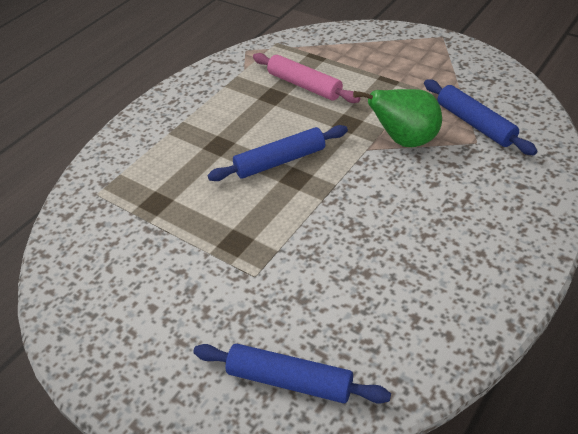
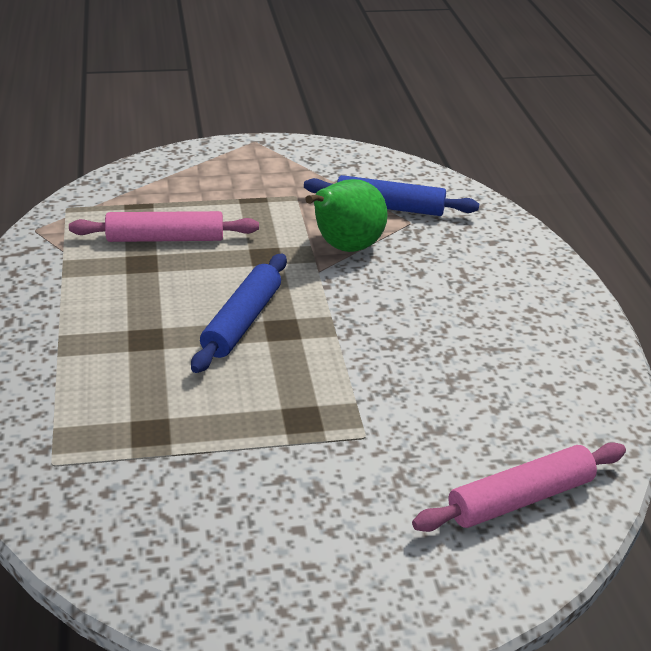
camera: 50 degrees left, 10 degrees down
(289, 380) = (520, 499): blue rolling pin -> pink rolling pin

